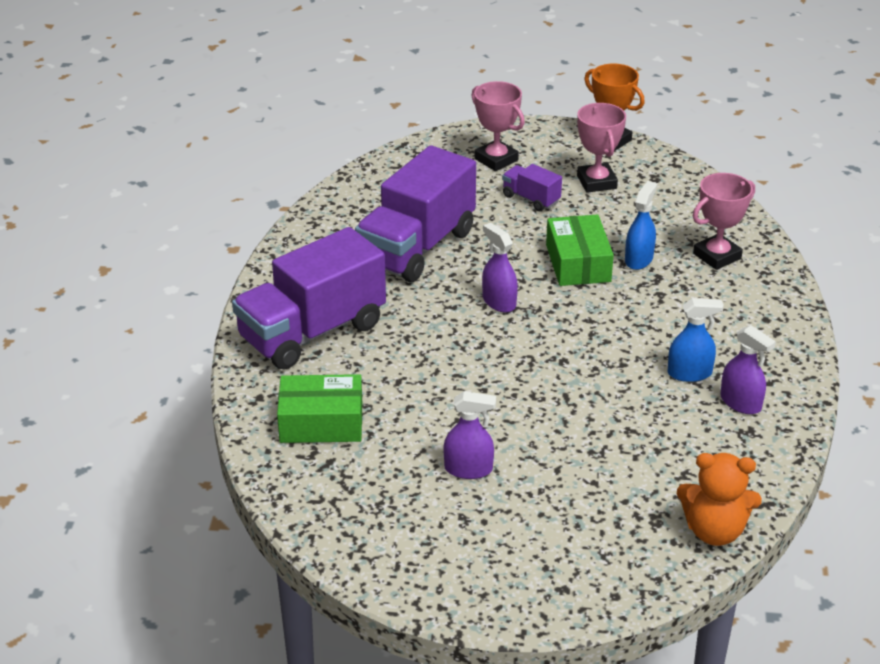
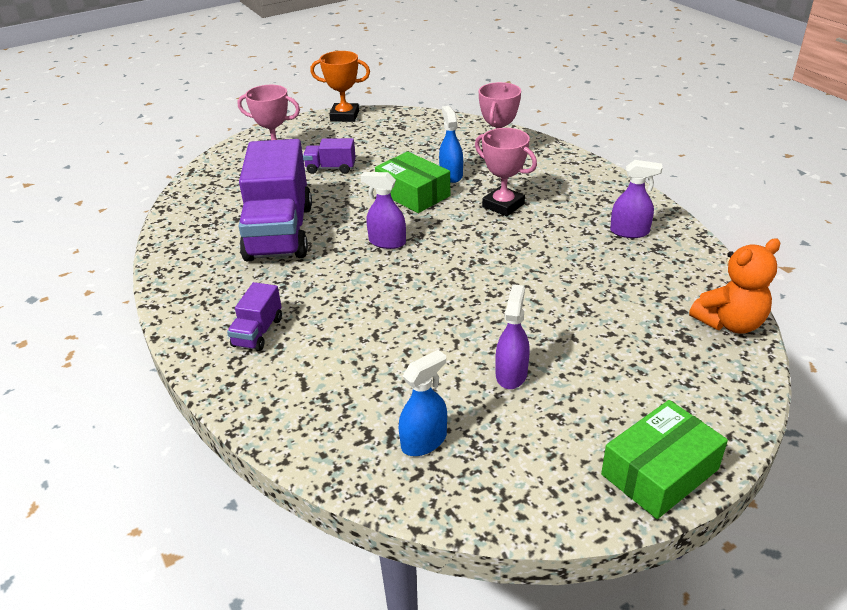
camera: 35 degrees left, 0 degrees up
(312, 332) = (258, 332): purple truck -> purple truck, size x0.44
(321, 422) = (346, 402): green box -> green box (659, 472)
(468, 469) = (511, 374): purple spray bottle -> purple spray bottle turned 45 degrees counterclockwise
(596, 182) = (365, 142): pink trophy -> pink trophy (503, 205)
(689, 373) = (574, 229): blue spray bottle -> blue spray bottle (424, 441)

